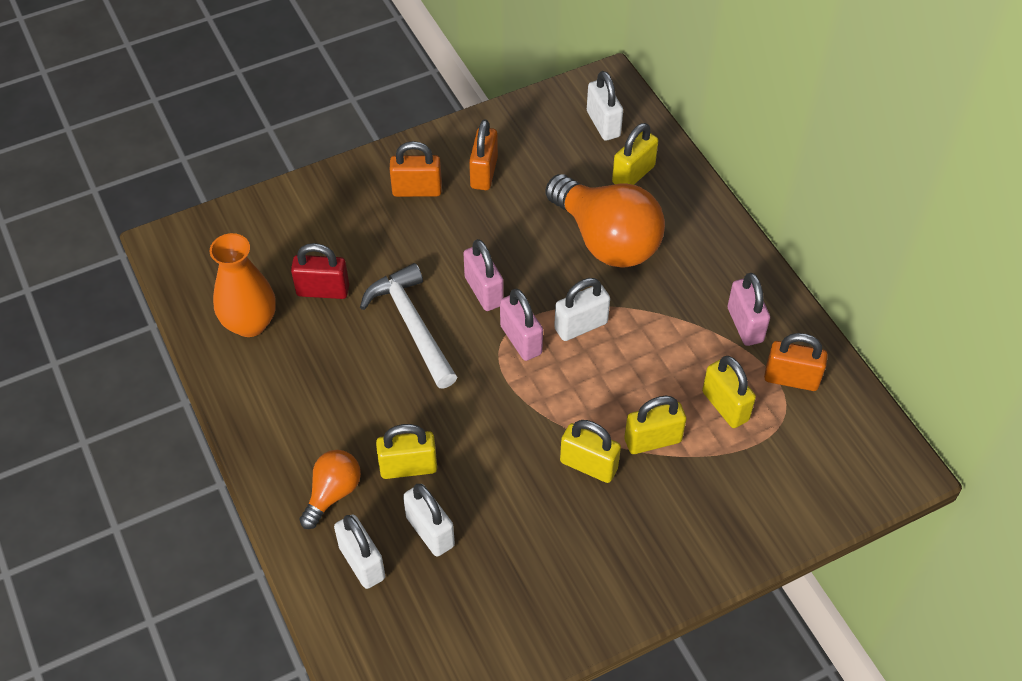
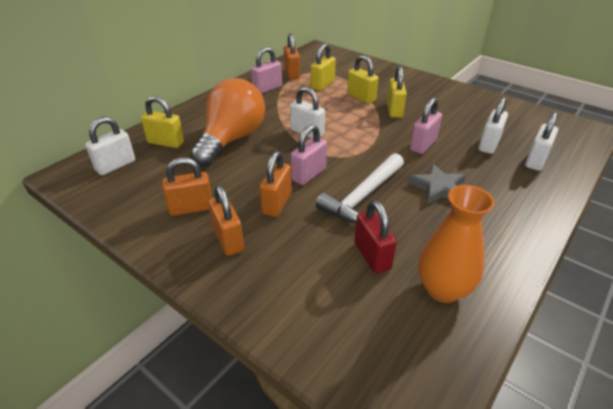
camera: 115 degrees left, 15 degrees down
(333, 493) = (515, 186): orange light bulb -> none
(381, 407) = (438, 188): none -> grey star
(408, 467) = (463, 164): yellow padlock -> none
(448, 244) = (277, 203): none -> orange padlock
(521, 340) = (335, 150): pink padlock -> pink padlock (423, 145)

